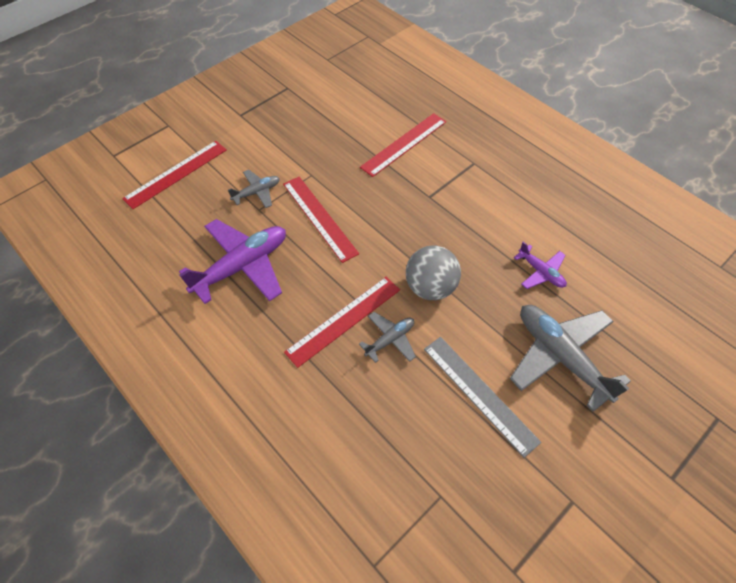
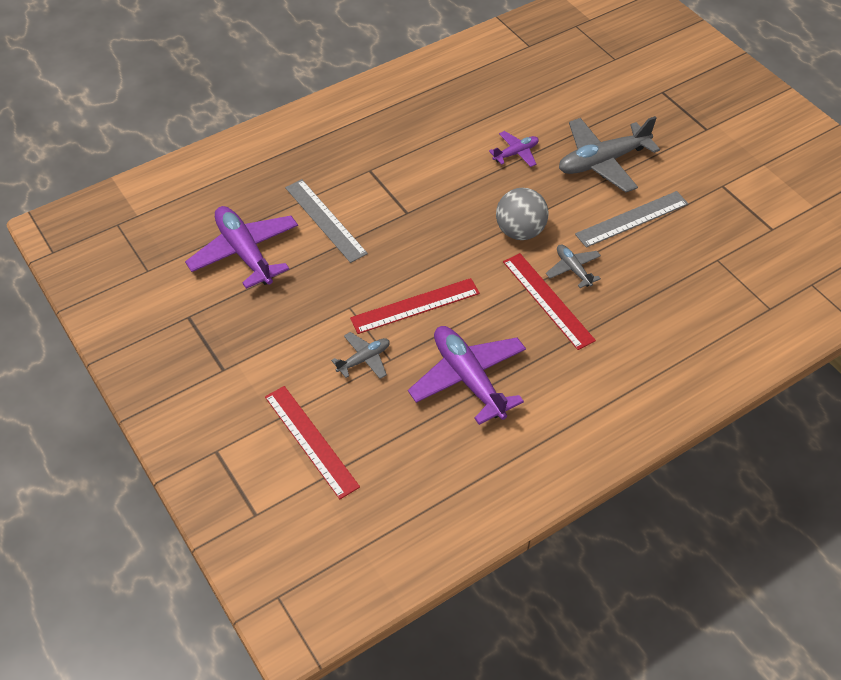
camera: 80 degrees left, 5 degrees down
(257, 192) = (364, 359): grey plane -> grey plane turned 75 degrees clockwise
(356, 104) = (245, 253): none -> purple plane
(404, 144) = (325, 220): red ruler -> grey ruler

